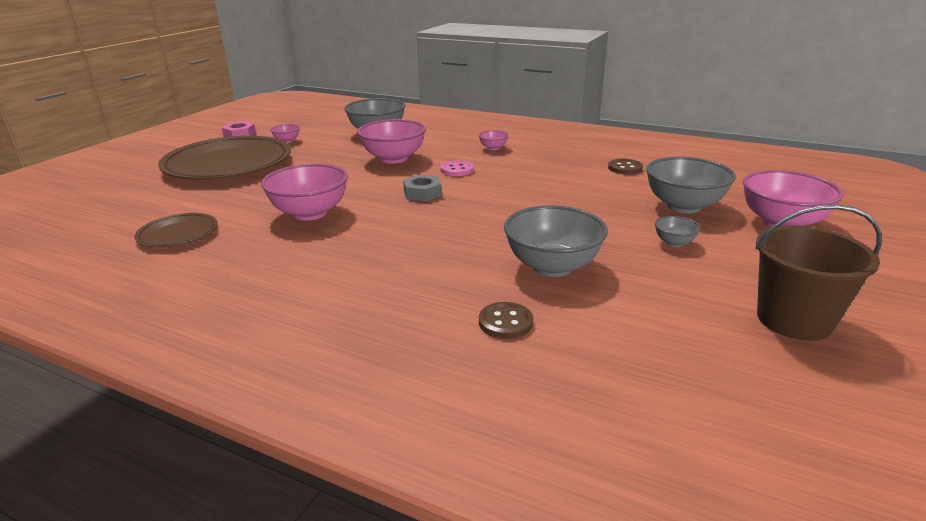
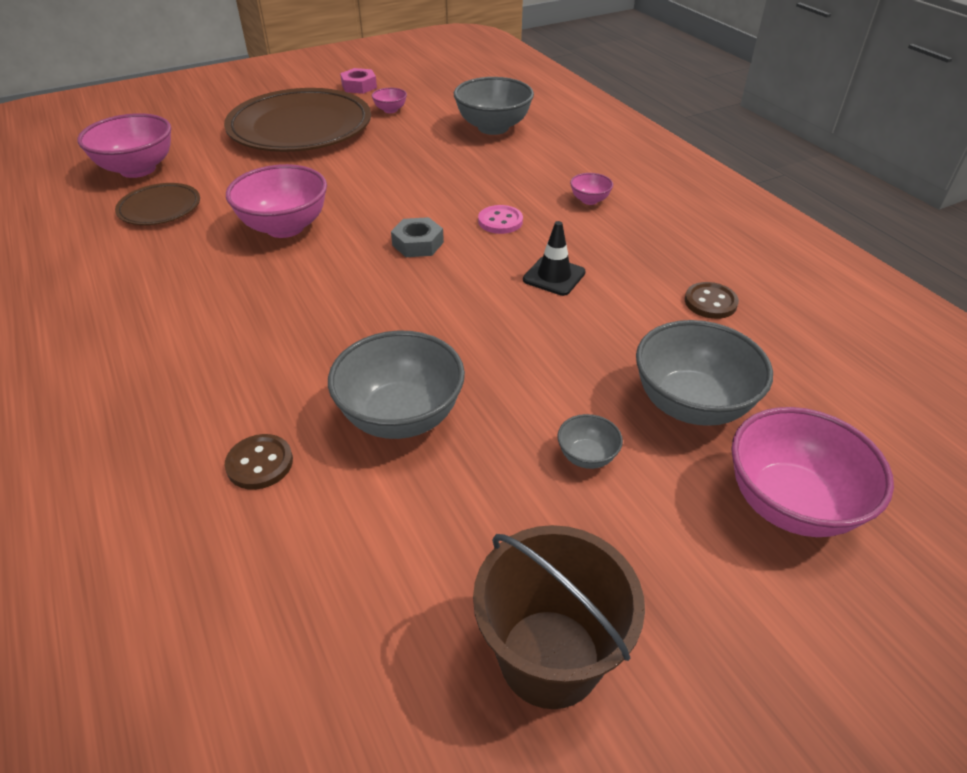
camera: 35 degrees right, 15 degrees up
(394, 159) = (457, 177): pink bowl -> pink bowl (138, 169)
(530, 182) = (554, 276): none -> black traffic cone

